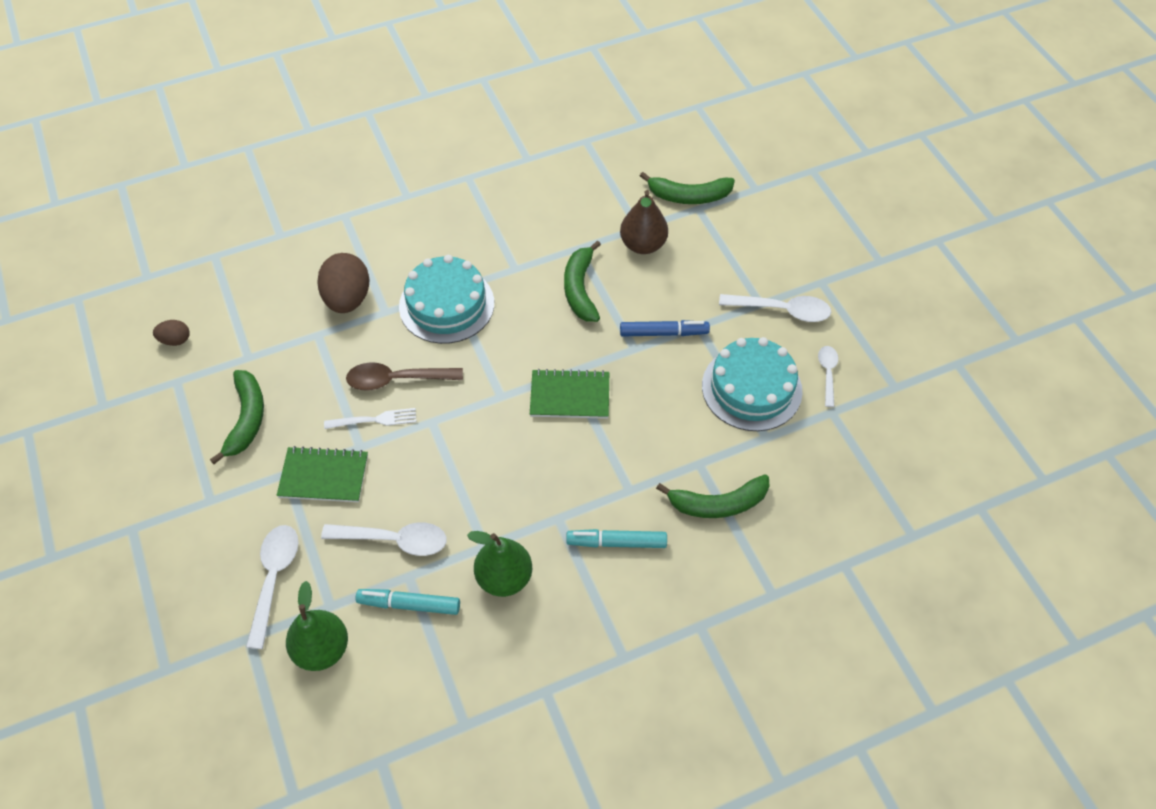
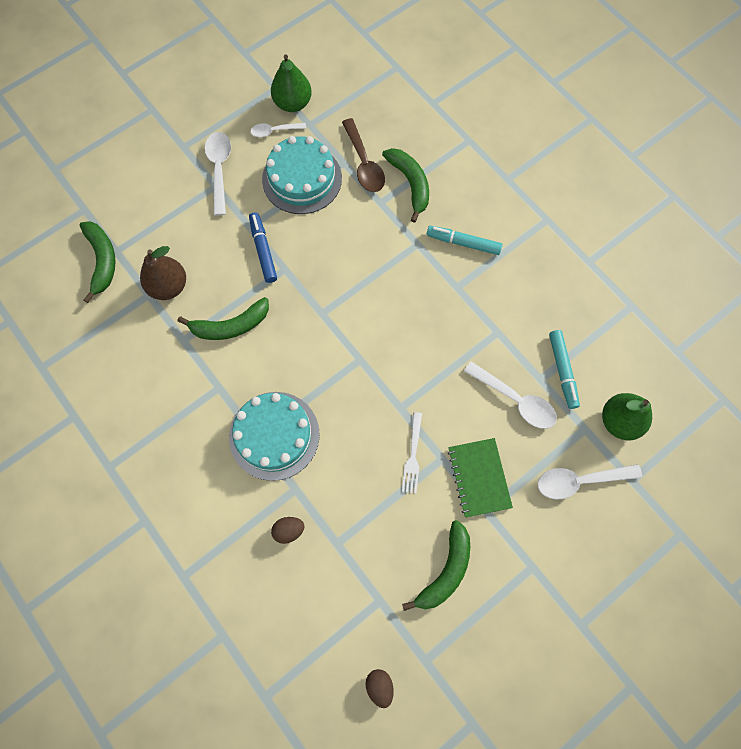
camera: 105 degrees left, 15 degrees up
(246, 419) = (445, 571): green banana -> green banana turned 135 degrees clockwise
(347, 299) = (289, 530): brown egg -> brown egg, size x0.50
(374, 420) = (413, 455): white fork -> white fork turned 150 degrees counterclockwise
(394, 540) = (515, 400): white spoon -> white spoon turned 135 degrees clockwise
(397, 380) = (367, 451): brown spoon -> brown spoon (364, 163)
(504, 578) = (517, 311): green pear -> green pear (293, 103)
(570, 396) = (345, 306): green notebook -> none
(616, 542) = (463, 243): turquoise marker -> turquoise marker turned 120 degrees clockwise

